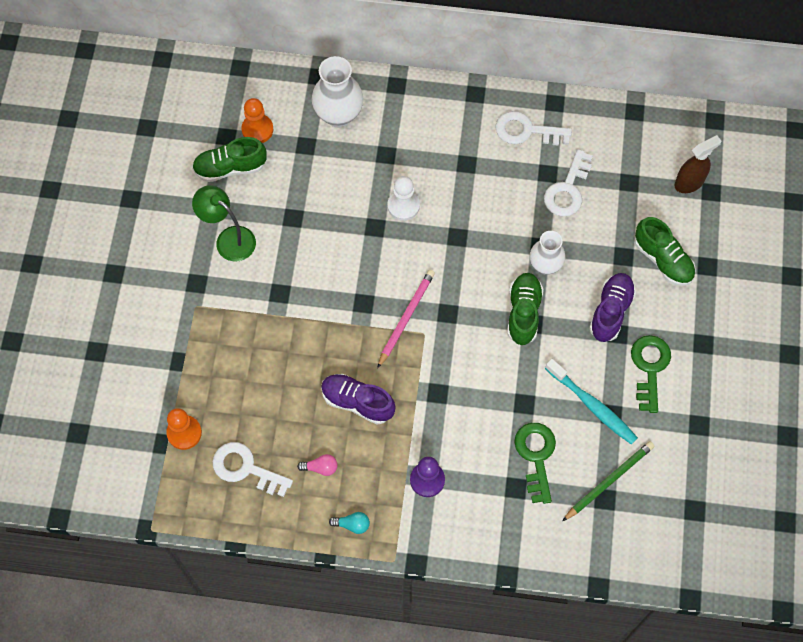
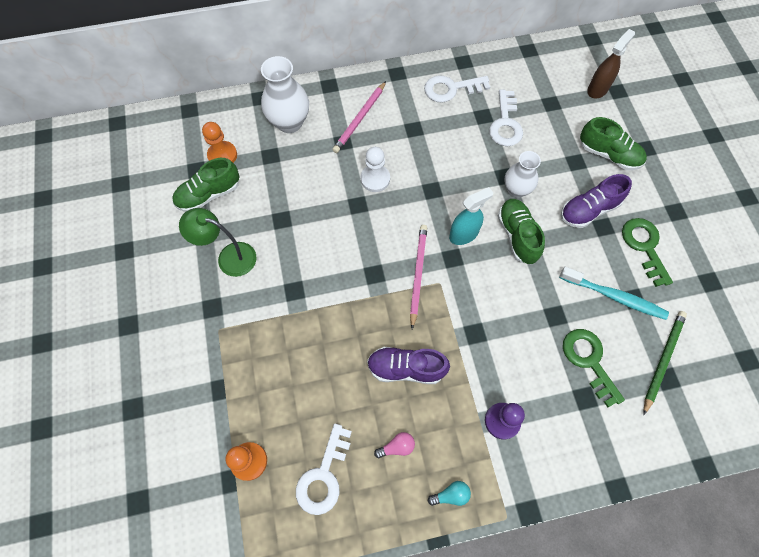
camera: 20 degrees left, 0 degrees up
(246, 469) = (324, 476): white key -> white key turned 75 degrees counterclockwise
(414, 134) = (360, 119): none -> pink pencil
(469, 293) = (463, 234): none -> turquoise spray bottle
(610, 311) = (588, 210): purple shoe -> purple shoe turned 120 degrees counterclockwise

